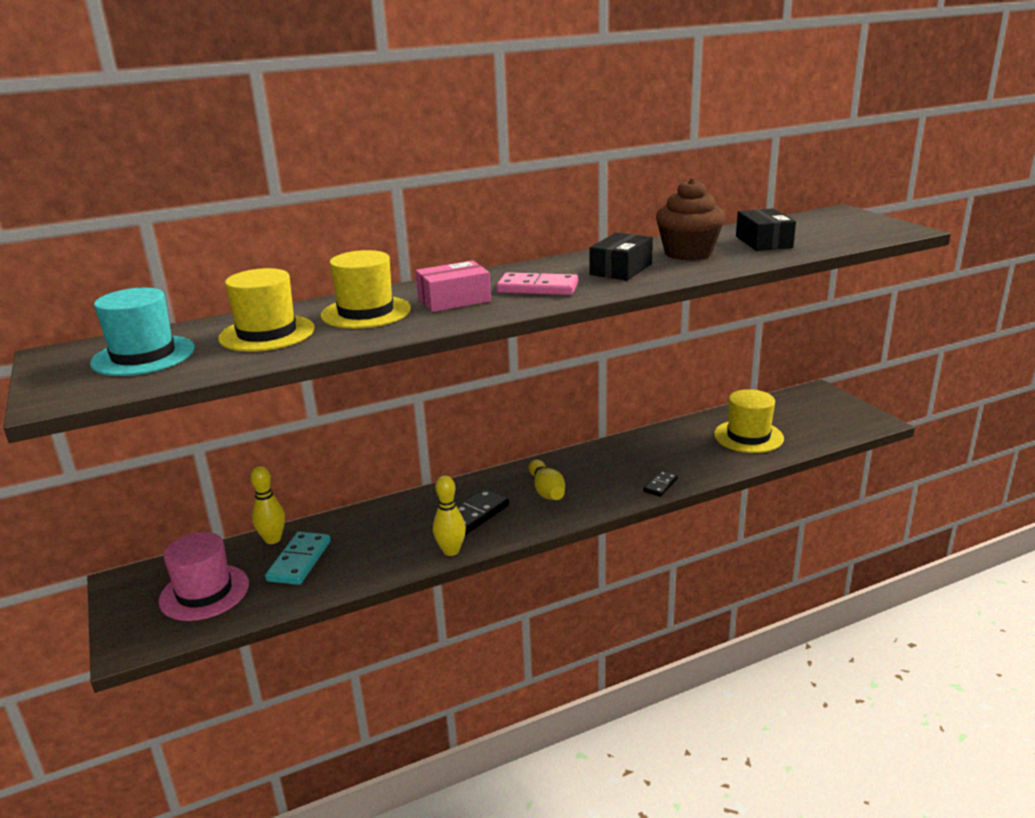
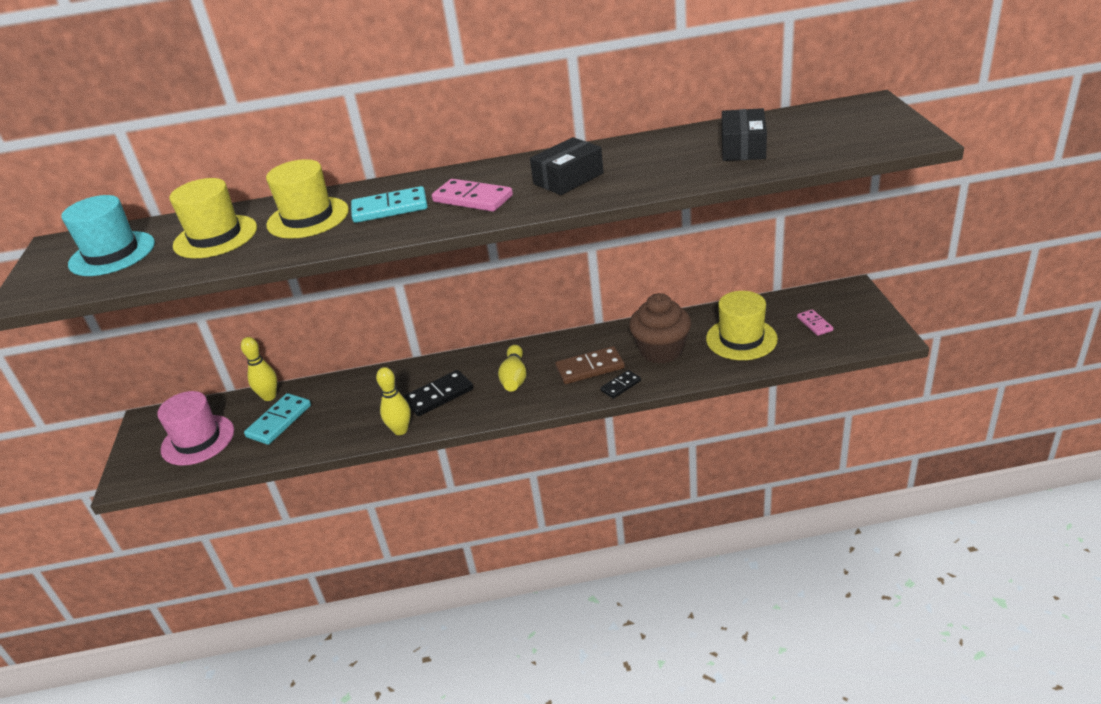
camera: 20 degrees right, 10 degrees up
(454, 300) = (390, 208): pink box -> turquoise domino
(619, 474) = (590, 368): none -> brown domino
(688, 253) = (652, 159): brown cupcake -> brown cupcake (661, 350)
(805, 419) = (814, 324): none -> pink domino

